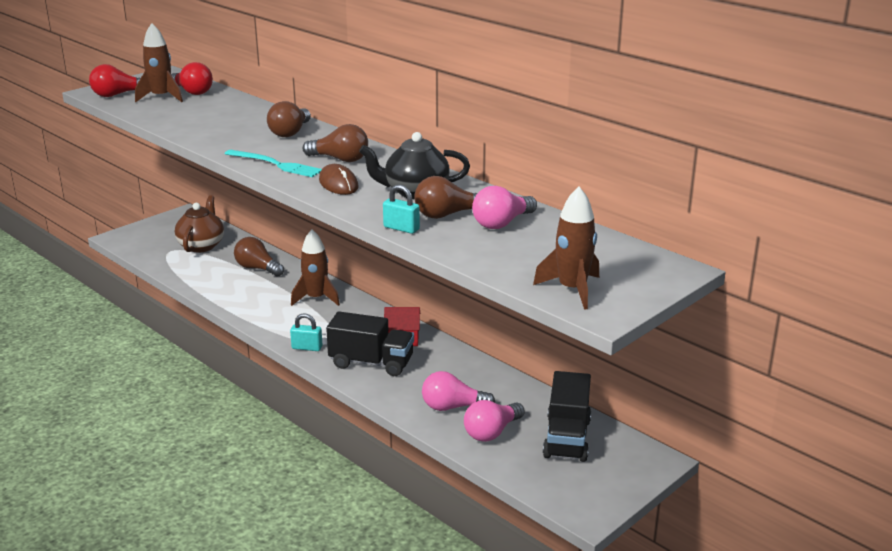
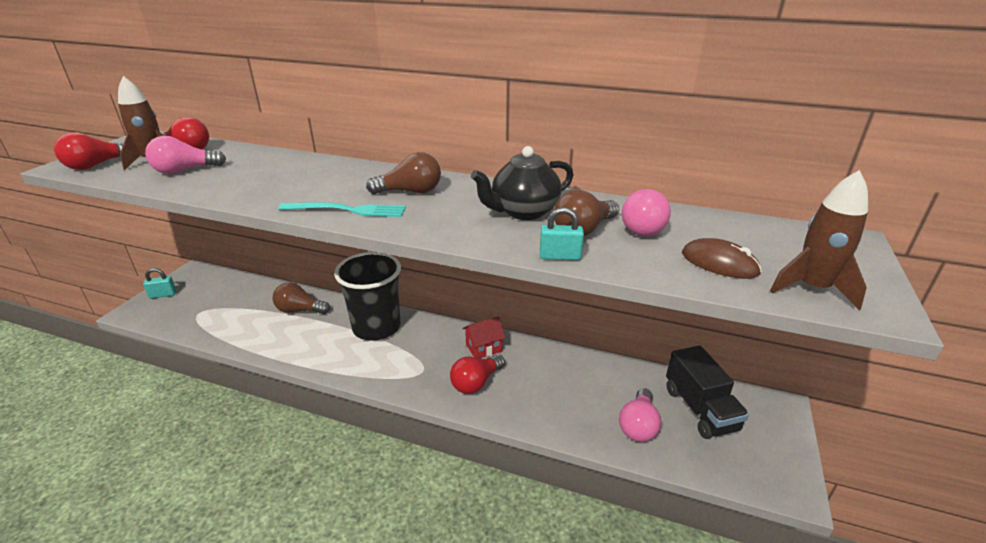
camera: 25 degrees left, 5 degrees up
(201, 245) = (228, 300): brown teapot -> none
(290, 132) = (331, 173): brown light bulb -> none
(307, 347) = (404, 384): turquoise padlock -> turquoise padlock (163, 295)
(316, 298) = (376, 327): brown rocket -> black cup
(338, 184) = (437, 218): brown mouse -> brown mouse (719, 263)
(371, 363) = (476, 383): black truck -> red light bulb
(452, 407) = (583, 409): pink light bulb -> pink light bulb (185, 170)

